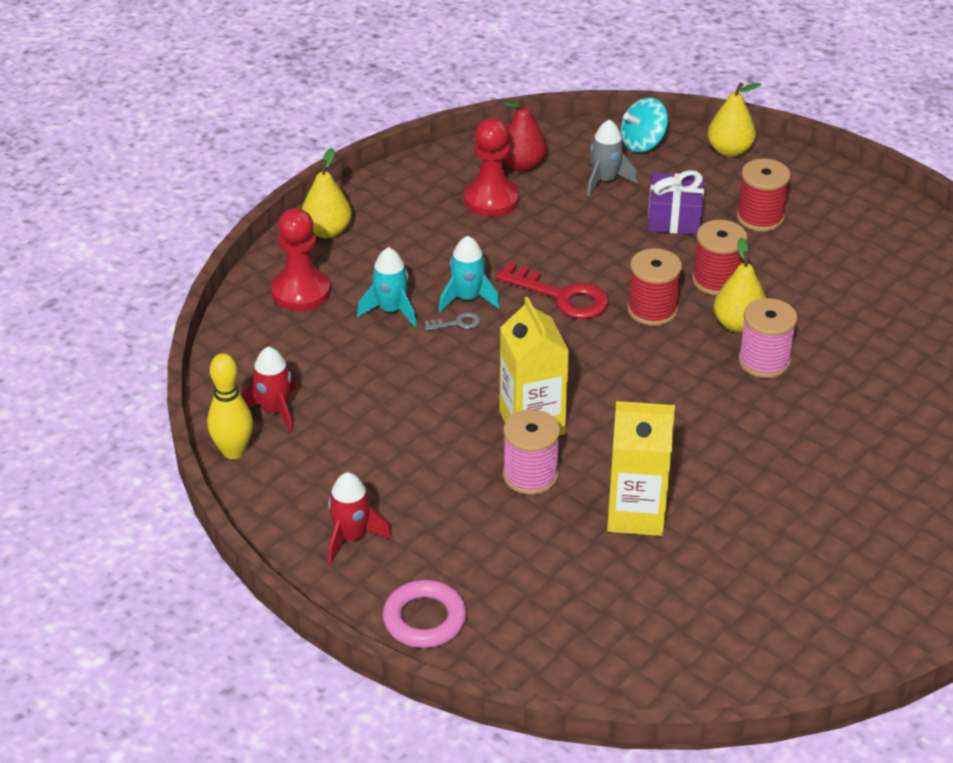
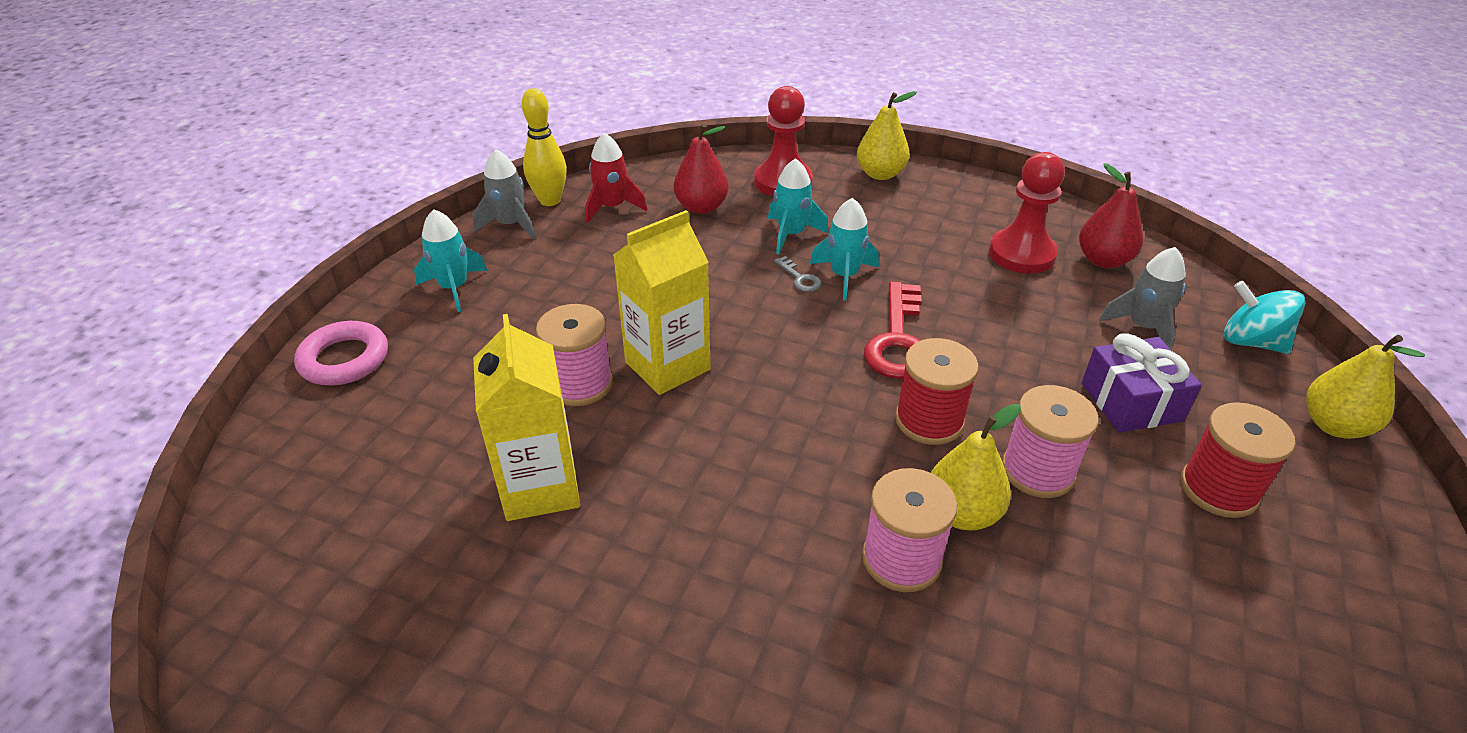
camera: 70 degrees right, 0 degrees up
(262, 486) = (510, 225): none -> grey rocket
(312, 353) = (701, 207): none -> red pear
(351, 537) = (454, 288): red rocket -> turquoise rocket
(716, 280) = (1038, 471): red spool -> pink spool

